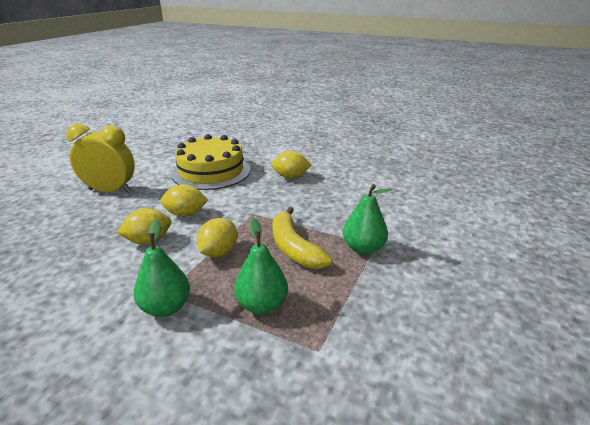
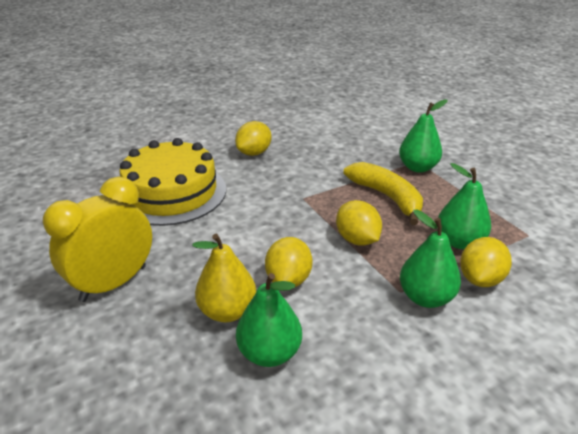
camera: 55 degrees left, 5 degrees up
(71, 259) = (269, 353): none -> green pear
(104, 231) = (227, 311): none -> yellow pear
(185, 214) = (256, 238): yellow lemon -> yellow lemon (480, 279)
(294, 247) = (387, 197): yellow banana -> yellow banana turned 135 degrees counterclockwise

